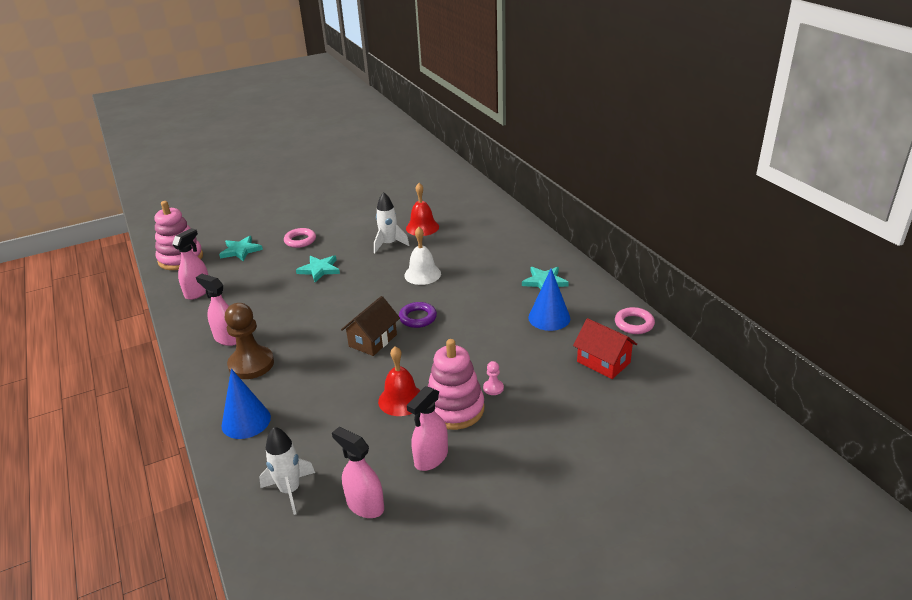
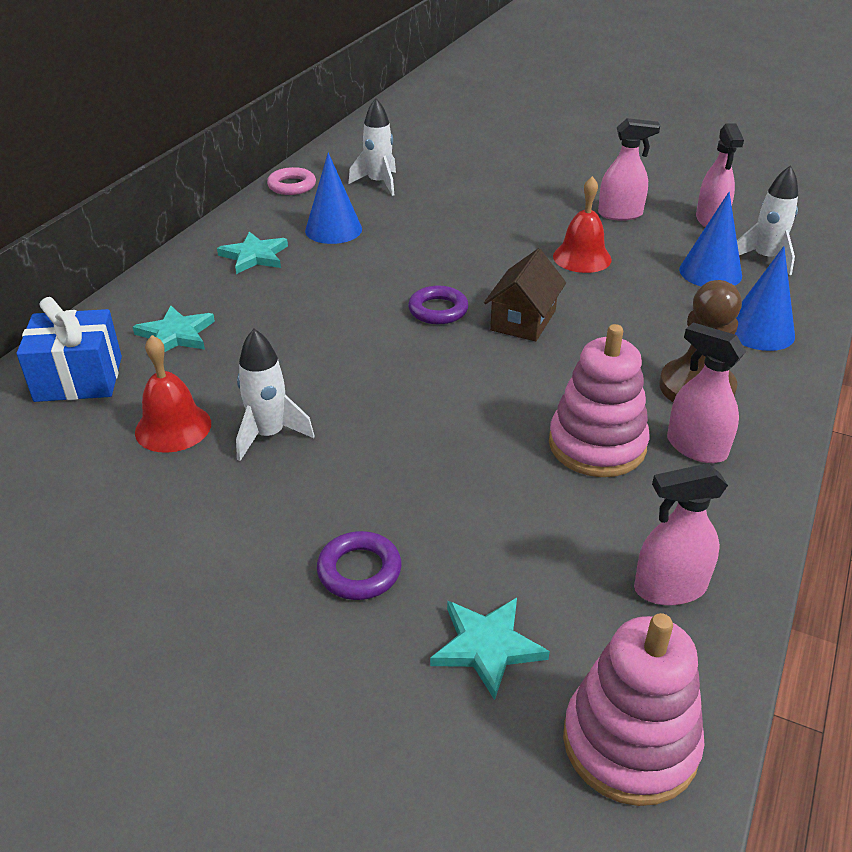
camera: 130 degrees left, 5 degrees up
(227, 338) = (696, 447): pink spray bottle -> pink spray bottle turned 135 degrees clockwise
(300, 240) = (359, 570): pink ring -> purple ring
(314, 447) = (710, 272): none -> blue cone
(319, 270) = (429, 470): turquoise star -> turquoise star (176, 334)
(373, 340) = (523, 320): brown house -> brown house turned 60 degrees counterclockwise
(422, 274) = (331, 354): white bell -> none
(454, 409) = (549, 227): pink stacking toy -> pink stacking toy (597, 445)
(482, 216) = (79, 379): none -> blue gift
(493, 388) = (492, 219): pink pawn -> none
(603, 362) = (378, 183): red house -> white rocket

